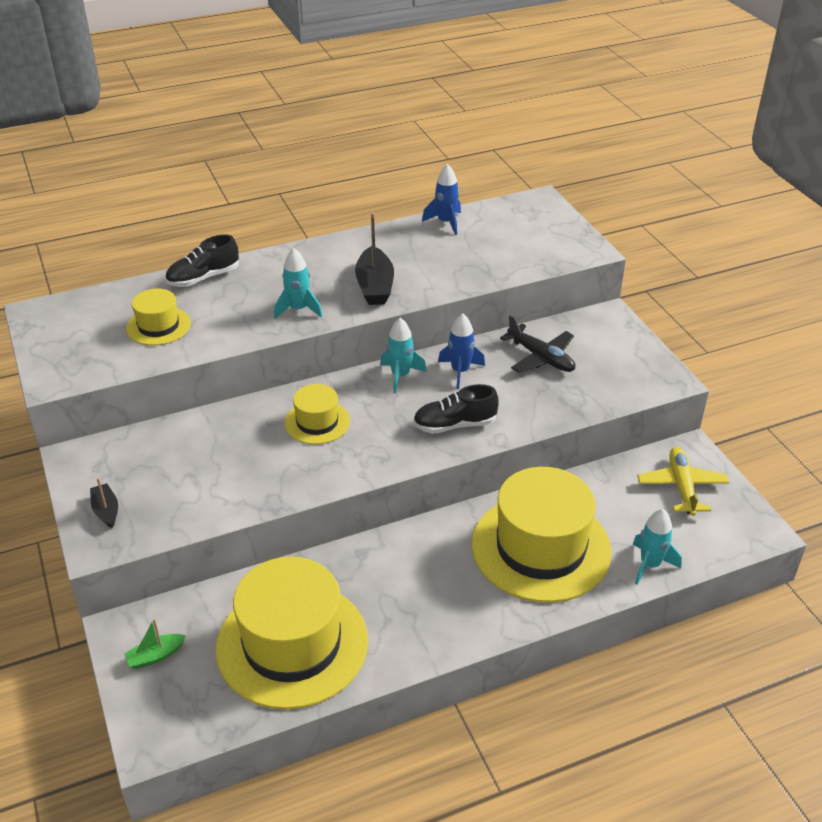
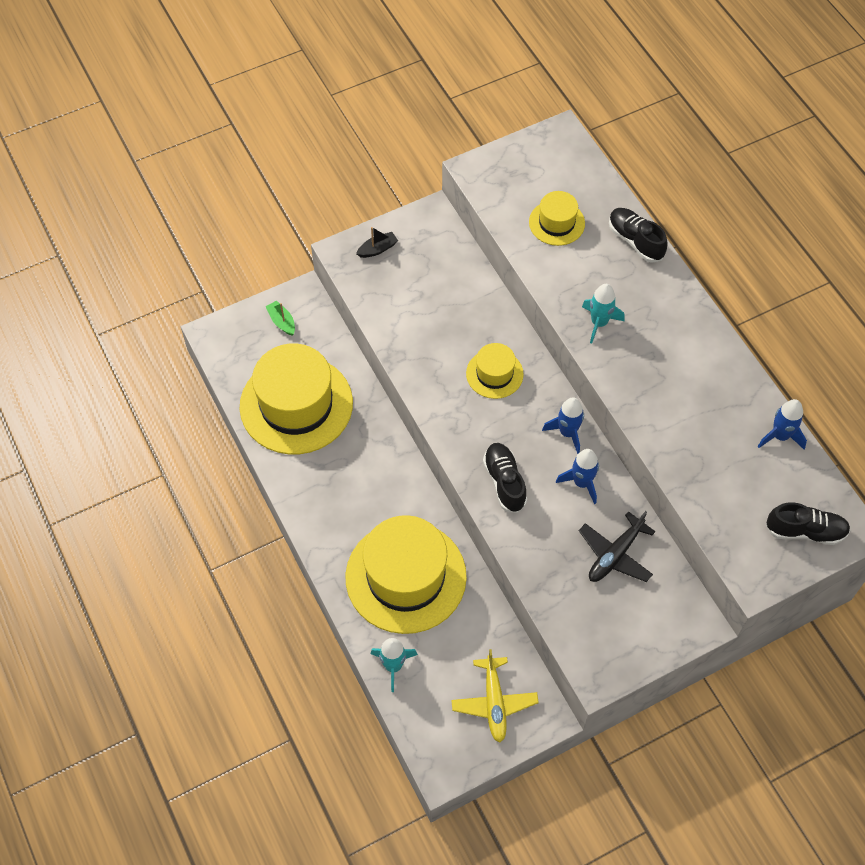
camera: 85 degrees right, 20 degrees up
(375, 286) = (648, 381): black boat -> none
(400, 376) = (567, 432): turquoise rocket -> blue rocket
(541, 221) = (805, 531): none -> black shoe
(681, 486) = (494, 702): yellow plane -> yellow plane turned 90 degrees clockwise

